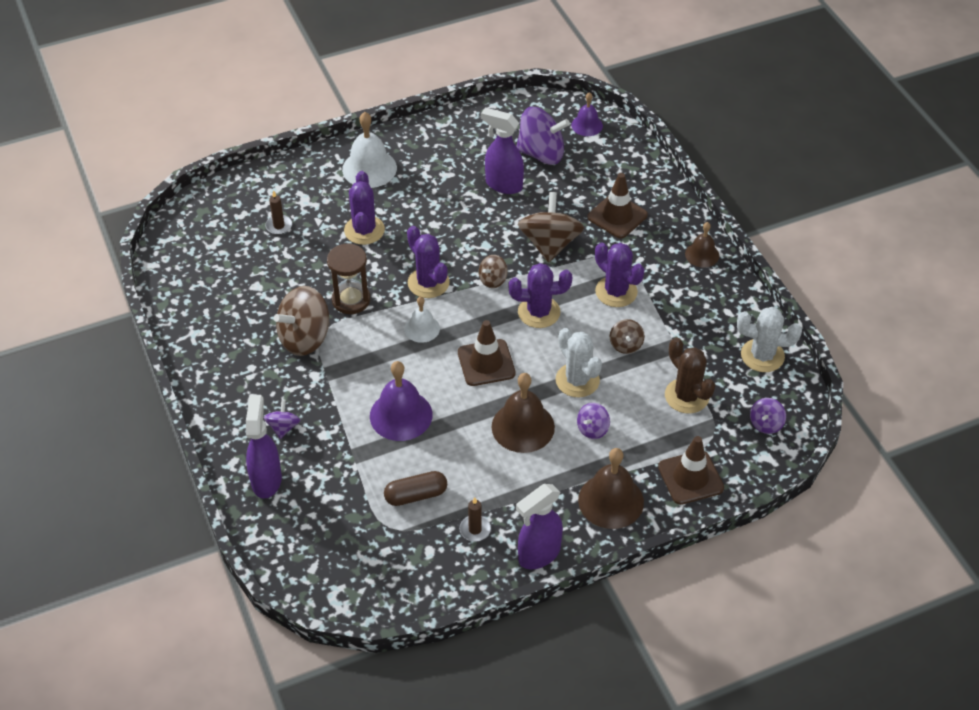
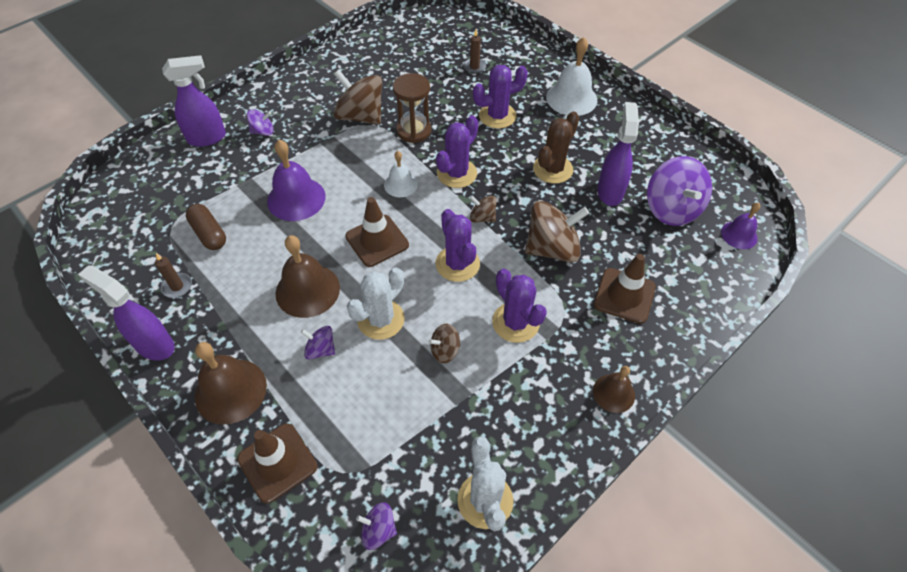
camera: 70 degrees right, 5 degrees up
(616, 292) = (515, 322): purple cactus -> purple cactus turned 60 degrees counterclockwise
(686, 396) = (393, 429): brown cactus -> brown cactus (552, 169)

